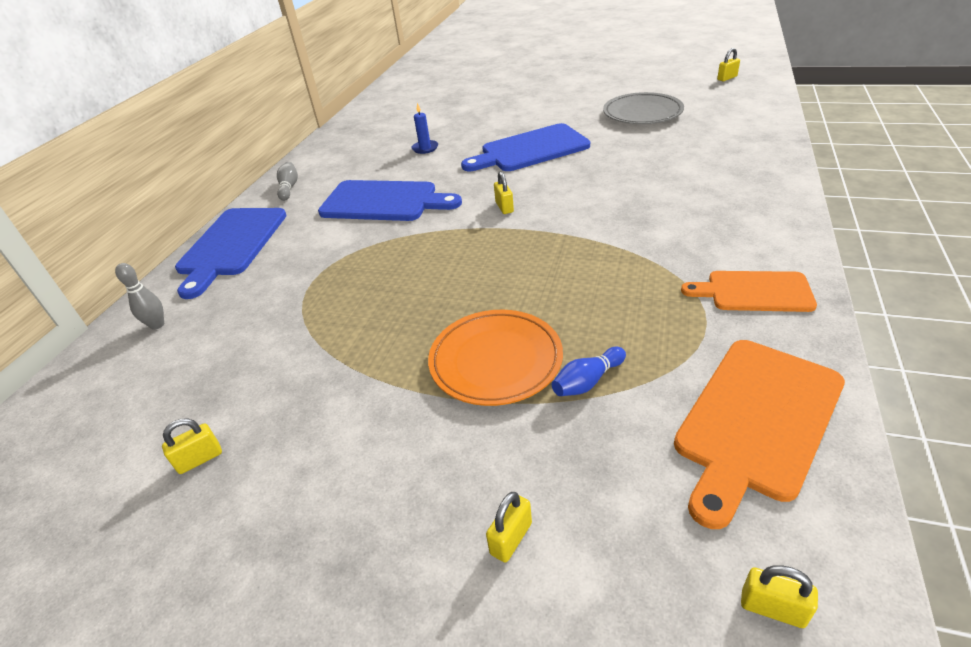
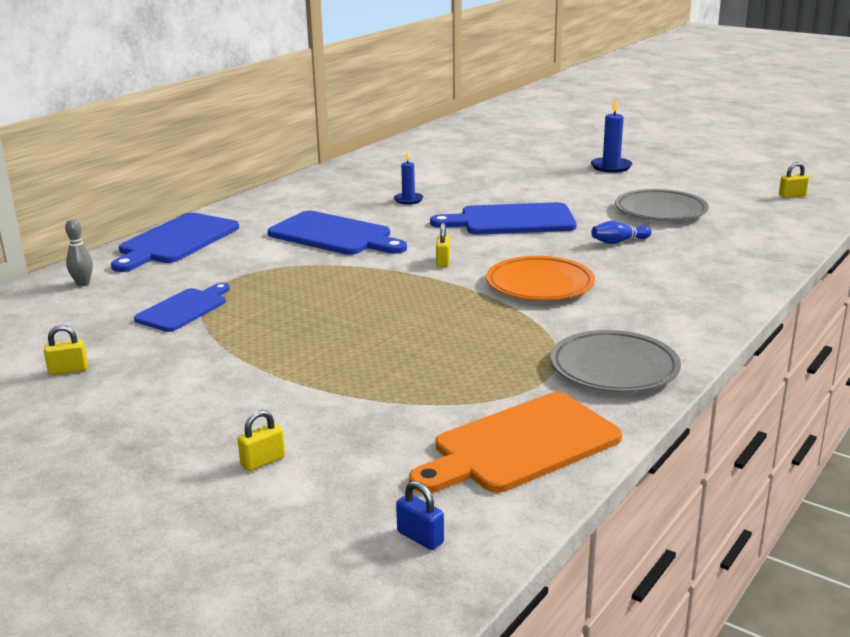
camera: 15 degrees right, 15 degrees down
(288, 330) = (184, 309): none -> blue cutting board
(289, 188) = (255, 208): grey bowling pin -> none
(496, 361) = (339, 364): orange plate -> orange plate (540, 284)
(568, 81) = (611, 167): none -> blue candle
(587, 381) = (403, 392): blue bowling pin -> blue bowling pin (619, 242)
(753, 291) = (614, 368): orange cutting board -> grey plate
(772, 608) = (420, 537): yellow padlock -> blue padlock

